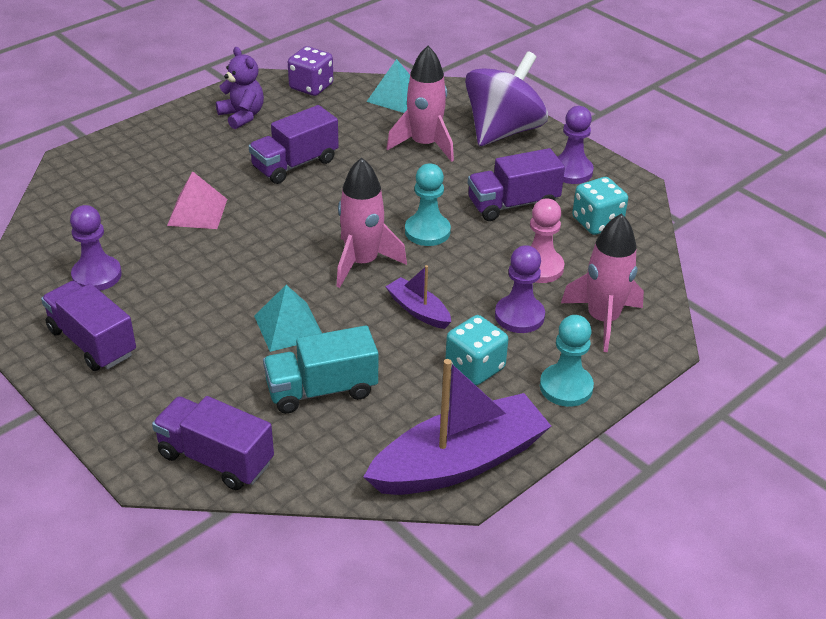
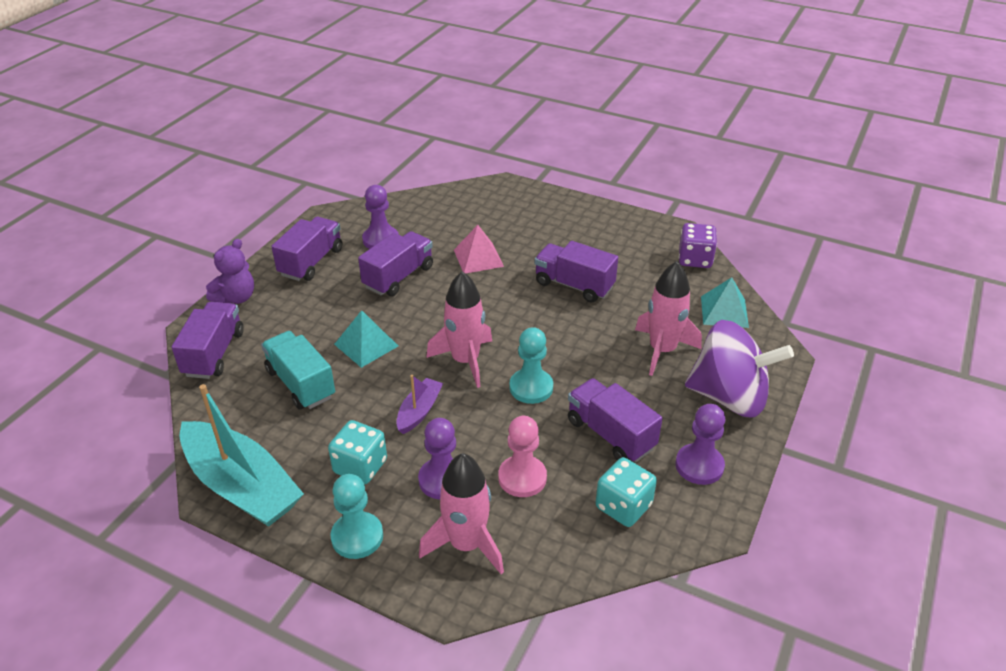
camera: 70 degrees right, 0 degrees up
(184, 277) = (398, 277): none -> purple truck
(242, 116) = (619, 238): purple teddy bear -> purple teddy bear (236, 298)
(459, 462) = (242, 486): purple boat -> turquoise boat

